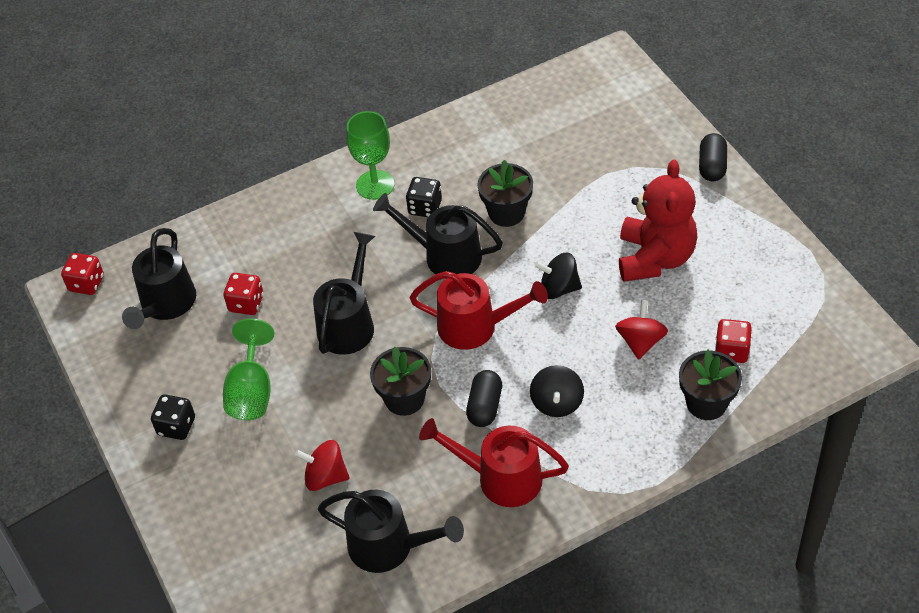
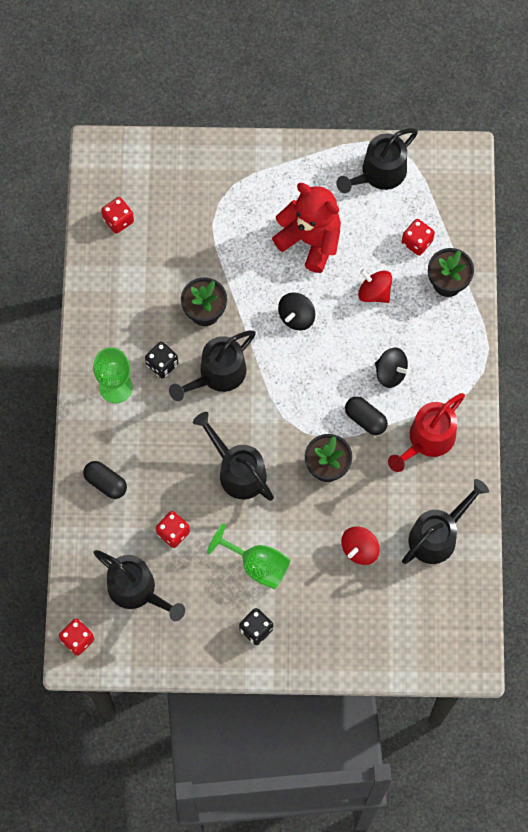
camera: 65 degrees left, 20 degrees up
(476, 327) = (295, 388): red watering can -> none
(552, 104) = (118, 220): none -> red dice
(712, 166) = (253, 152): black capsule -> black capsule (106, 483)
(781, 278) = (378, 174): none -> black watering can

